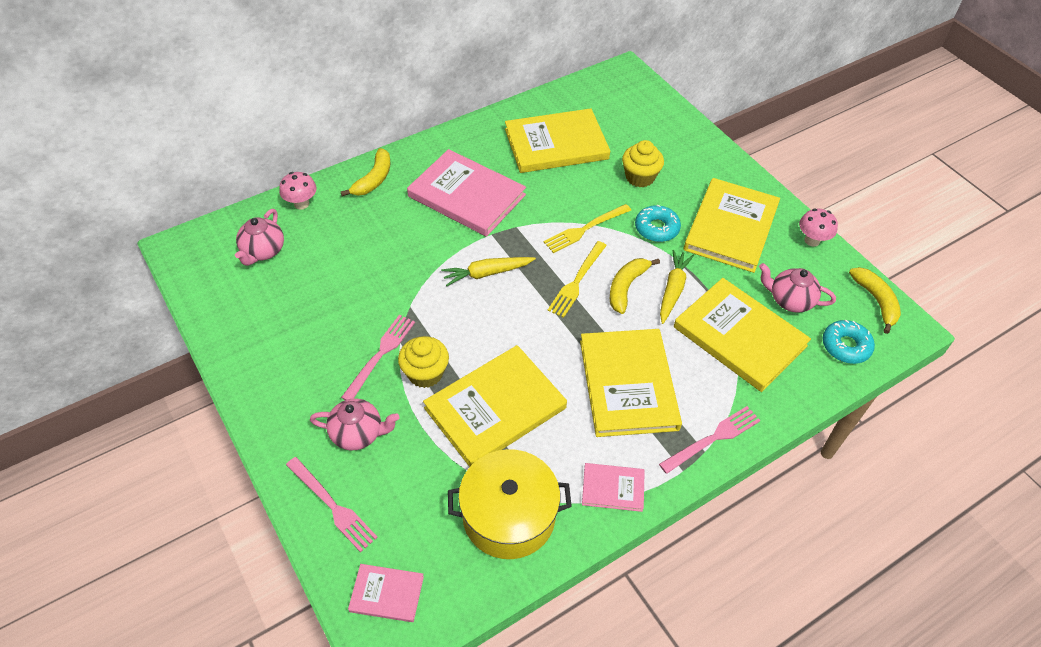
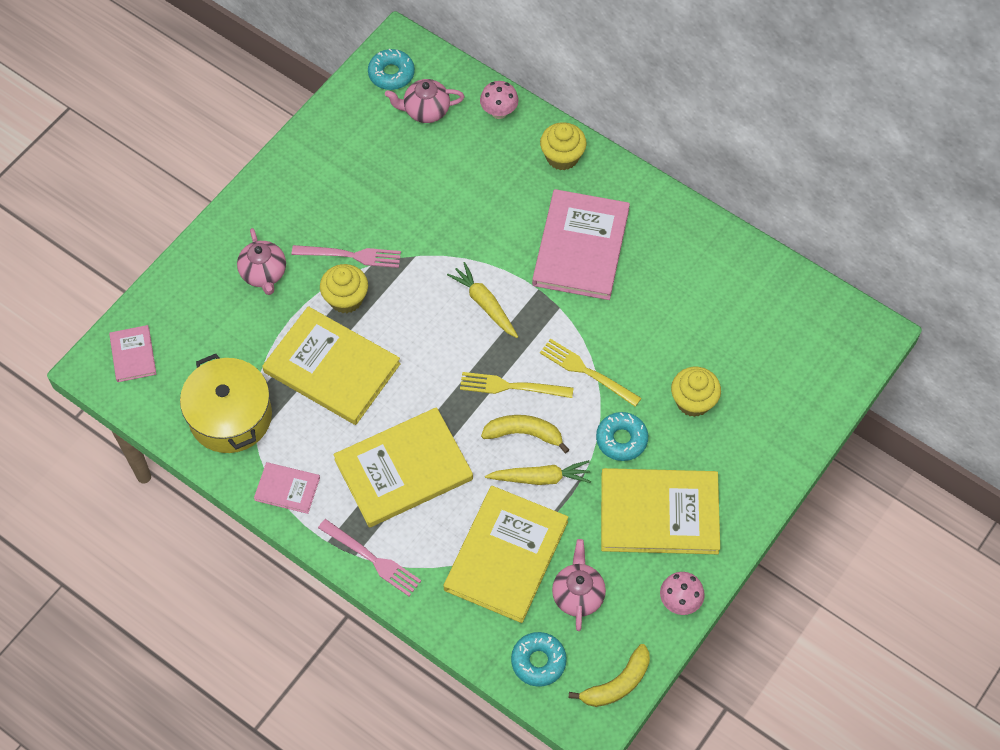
camera: 70 degrees right, 10 degrees up
(205, 263) = (391, 74): none -> turquoise donut
(332, 506) = (192, 285): pink fork -> none
(373, 179) = (562, 157): yellow banana -> yellow cupcake
(556, 144) = (703, 302): yellow book -> none
(613, 488) = (287, 489): pink book -> pink book turned 60 degrees counterclockwise

